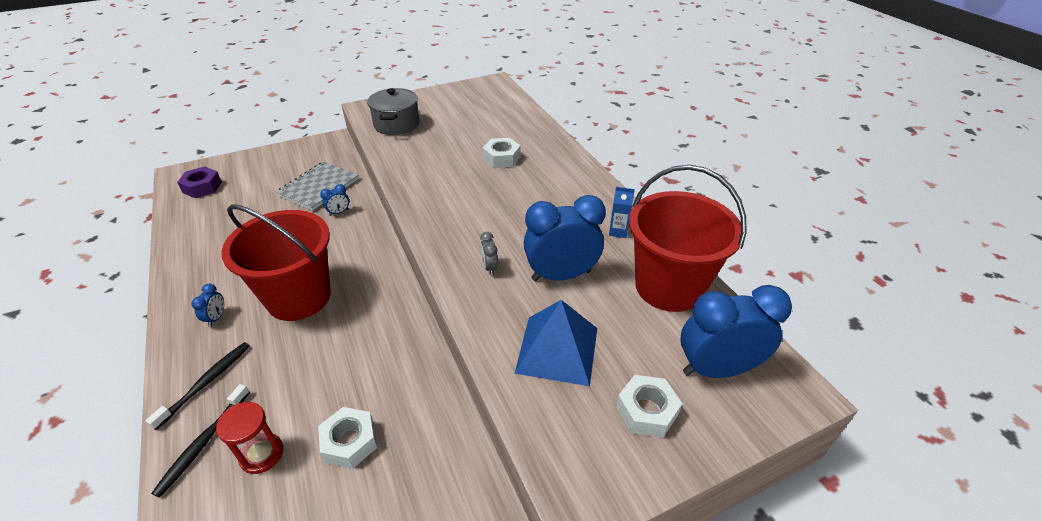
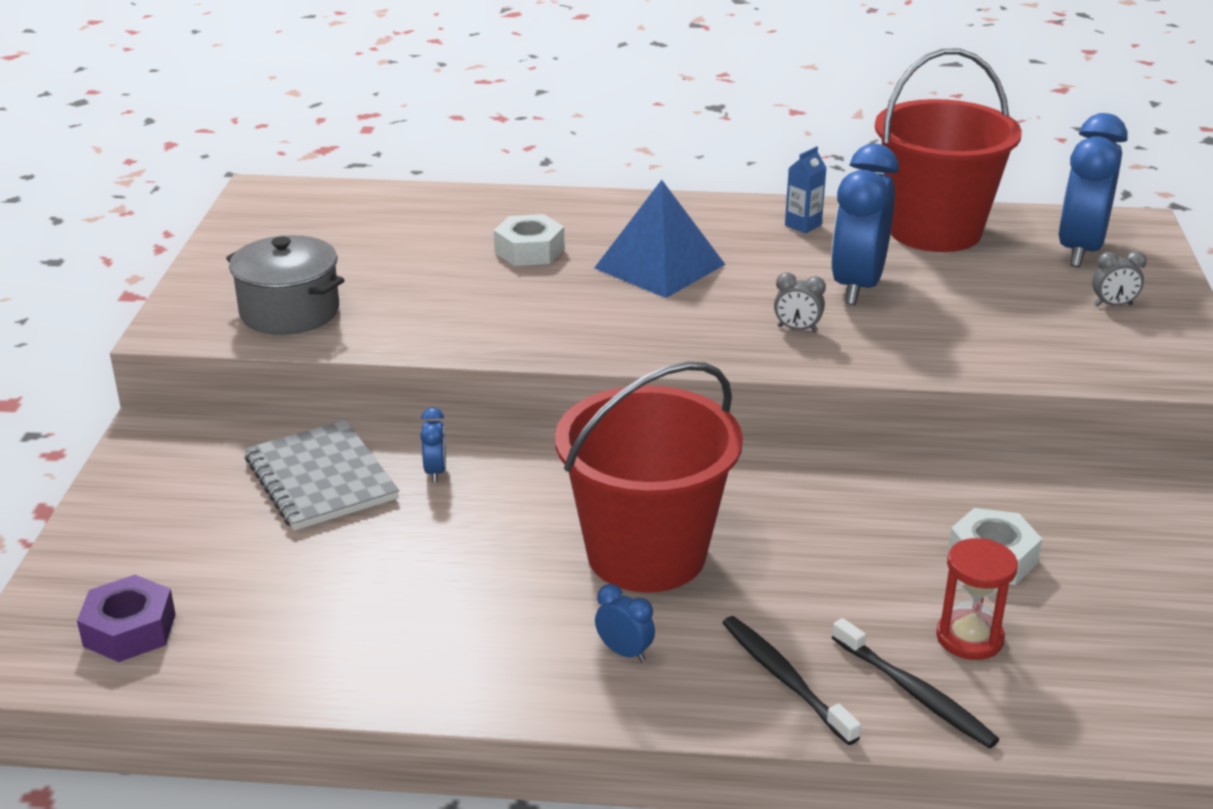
camera: 60 degrees left, 10 degrees down
(557, 350) = (989, 327): blue pyramid -> blue pyramid (660, 266)
(646, 411) = (1113, 305): white nut -> grey clock

